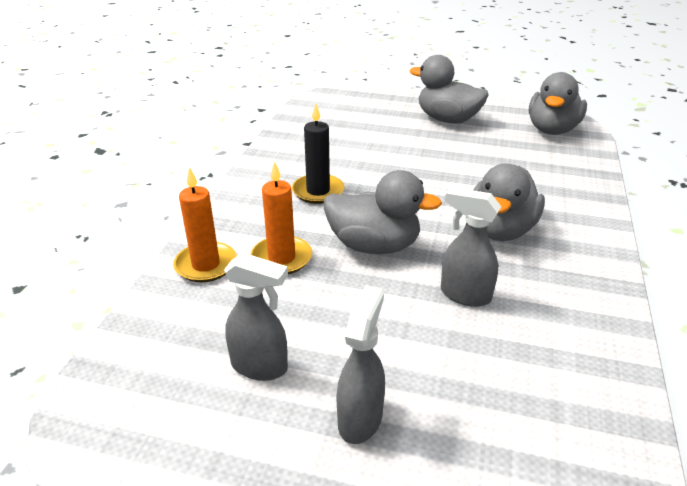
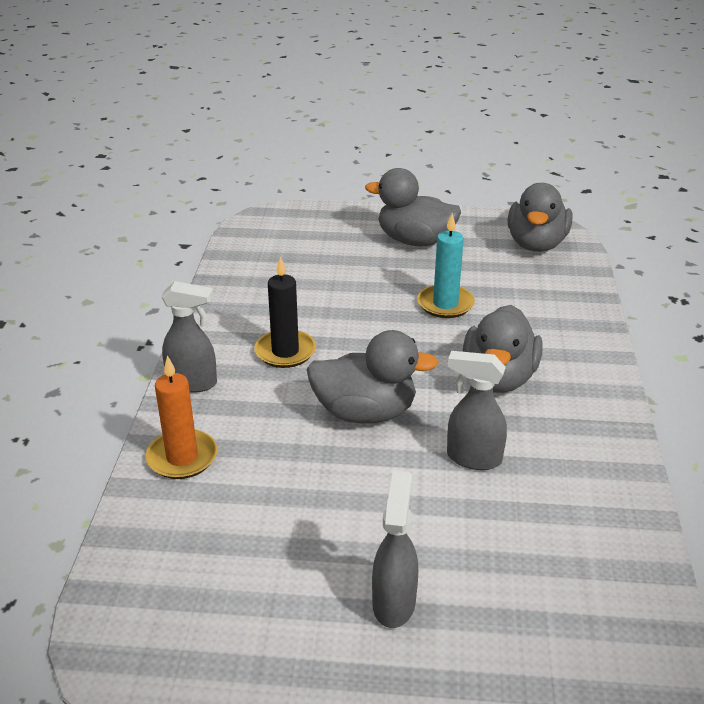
camera: 10 degrees left, 0 degrees up
(260, 367) = (277, 564): grey spray bottle -> grey spray bottle (193, 383)
(281, 258) = (266, 439): orange candle -> none
(464, 168) = (445, 304): none -> turquoise candle

